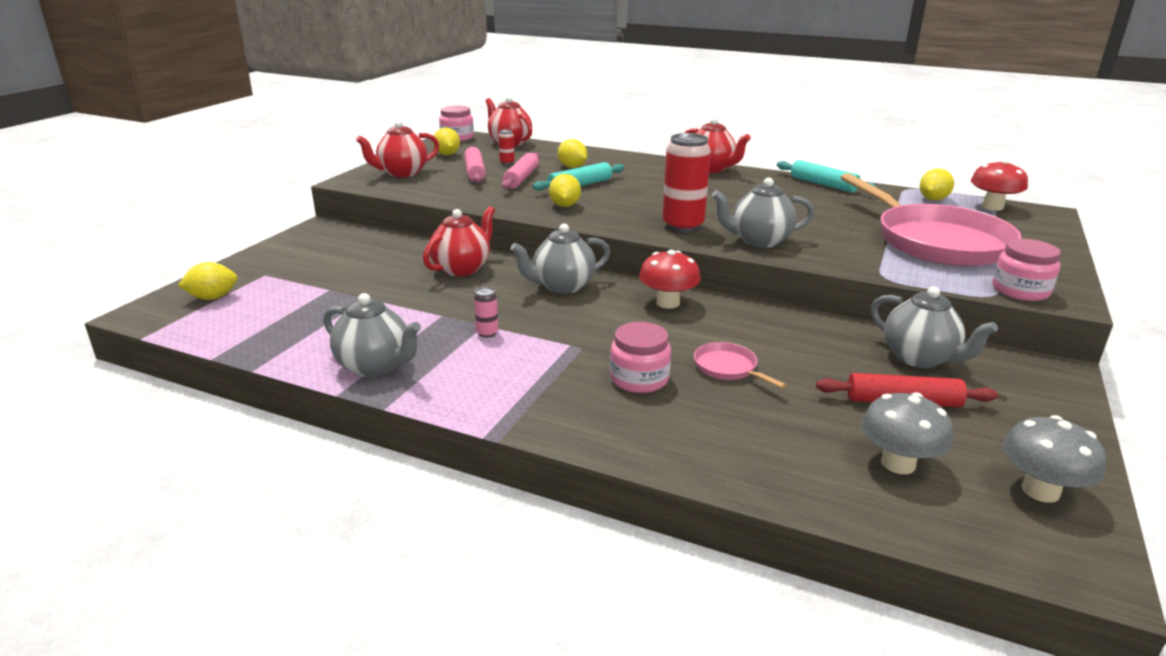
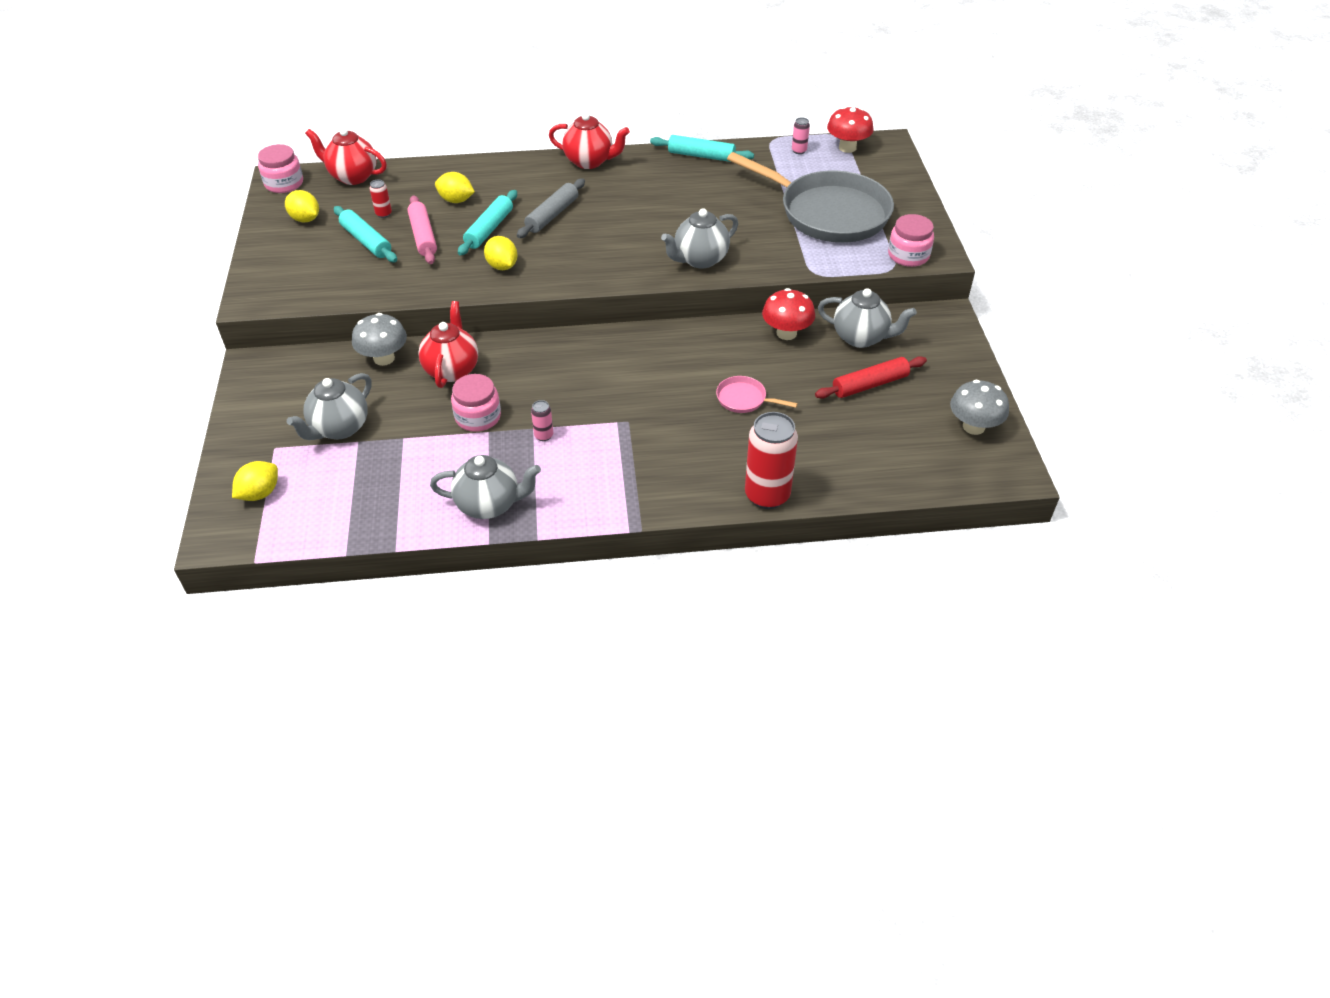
camera: 30 degrees left, 20 degrees up
(402, 173) = (292, 268): red teapot -> none
(474, 172) = (366, 241): pink rolling pin -> turquoise rolling pin
(562, 286) = (557, 359): grey teapot -> grey teapot (339, 428)
(639, 379) = (692, 435): pink jar -> pink jar (478, 417)
(643, 189) = (552, 215): none -> grey rolling pin
(668, 303) = (655, 346): red mushroom -> red mushroom (786, 333)
(683, 226) = (626, 260): red can -> red can (767, 495)
(898, 463) = (891, 439): grey mushroom -> grey mushroom (384, 358)
(933, 199) = (799, 151): yellow lemon -> pink can
(936, 241) = (828, 213): pink pan -> grey pan

